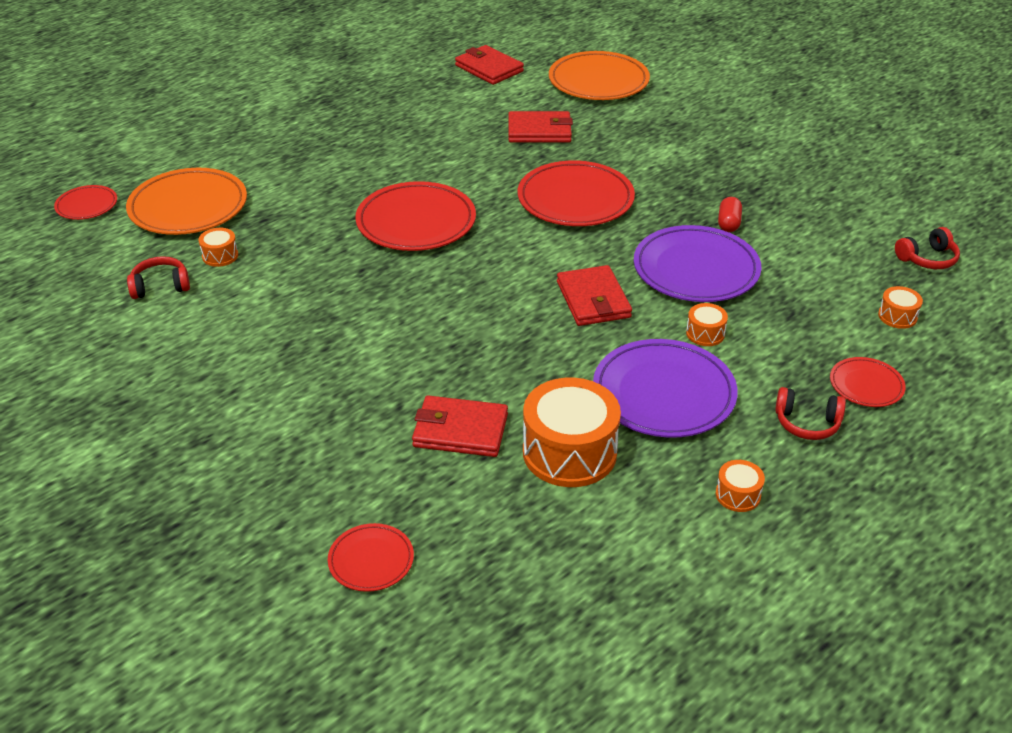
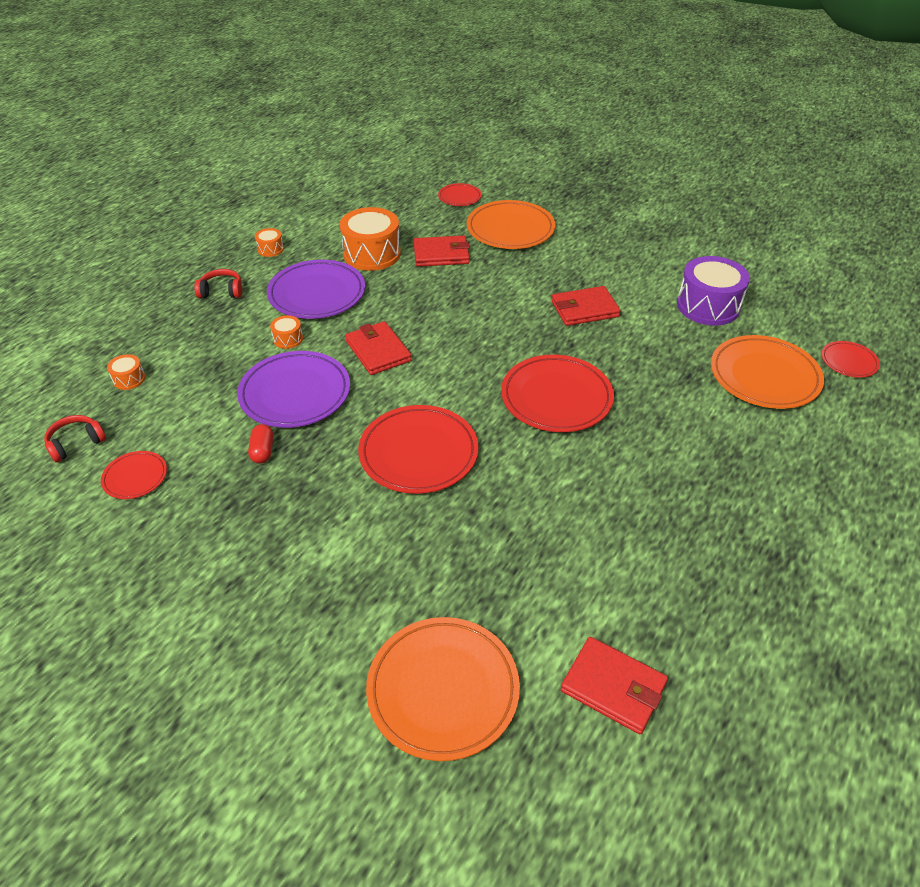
camera: 165 degrees right, 5 degrees up
(160, 286) = (708, 306): red headphones -> purple drum
(220, 256) = (690, 337): orange drum -> none
(325, 461) = (510, 229): none -> orange plate
(539, 131) = (489, 554): red wallet -> red wallet (584, 309)
(866, 385) = (173, 321): red plate -> red plate (135, 477)

